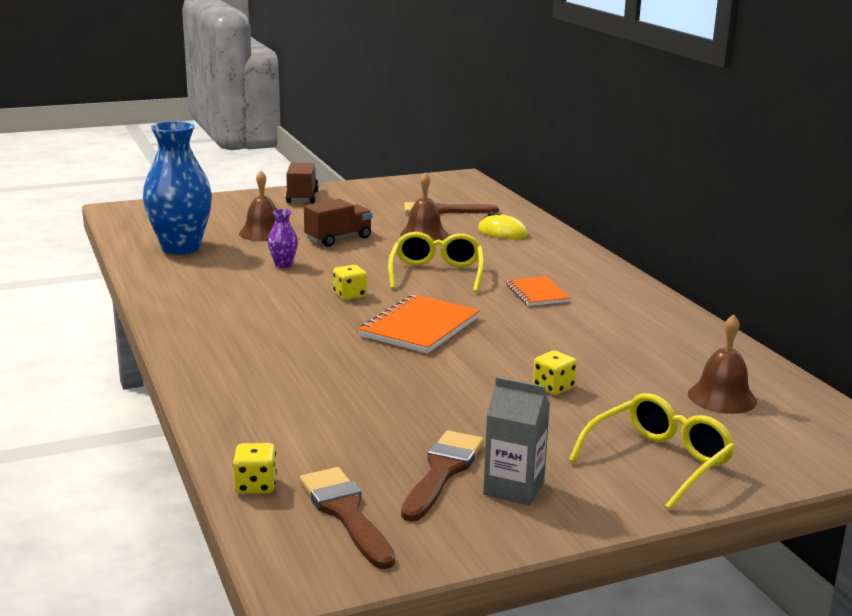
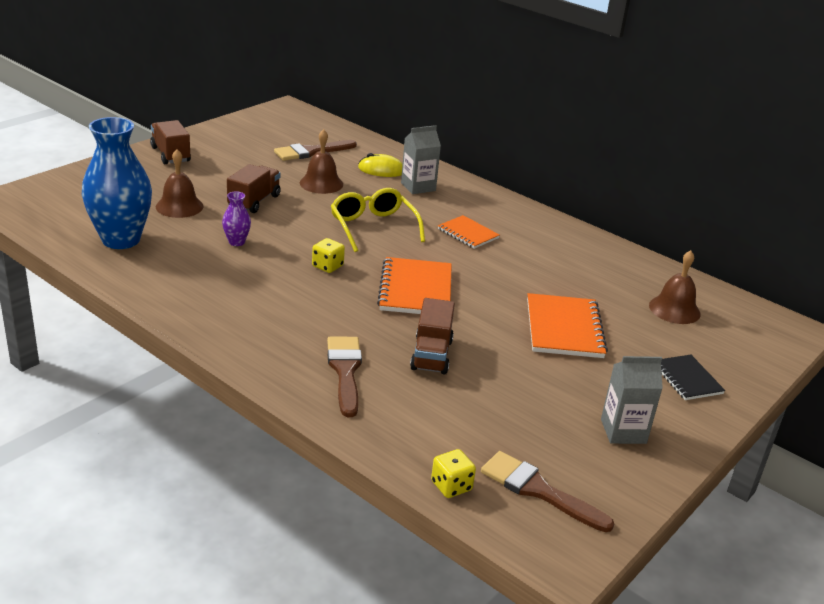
camera: 30 degrees left, 10 degrees up
(370, 380) = (431, 355): none -> brown truck
(442, 471) = (565, 430): brown brush -> brown brush (345, 371)
(527, 250) = (418, 187): none -> grey carton
(553, 387) = (564, 328): yellow dice -> orange notebook
(659, 461) = (687, 379): yellow glasses -> black notebook

